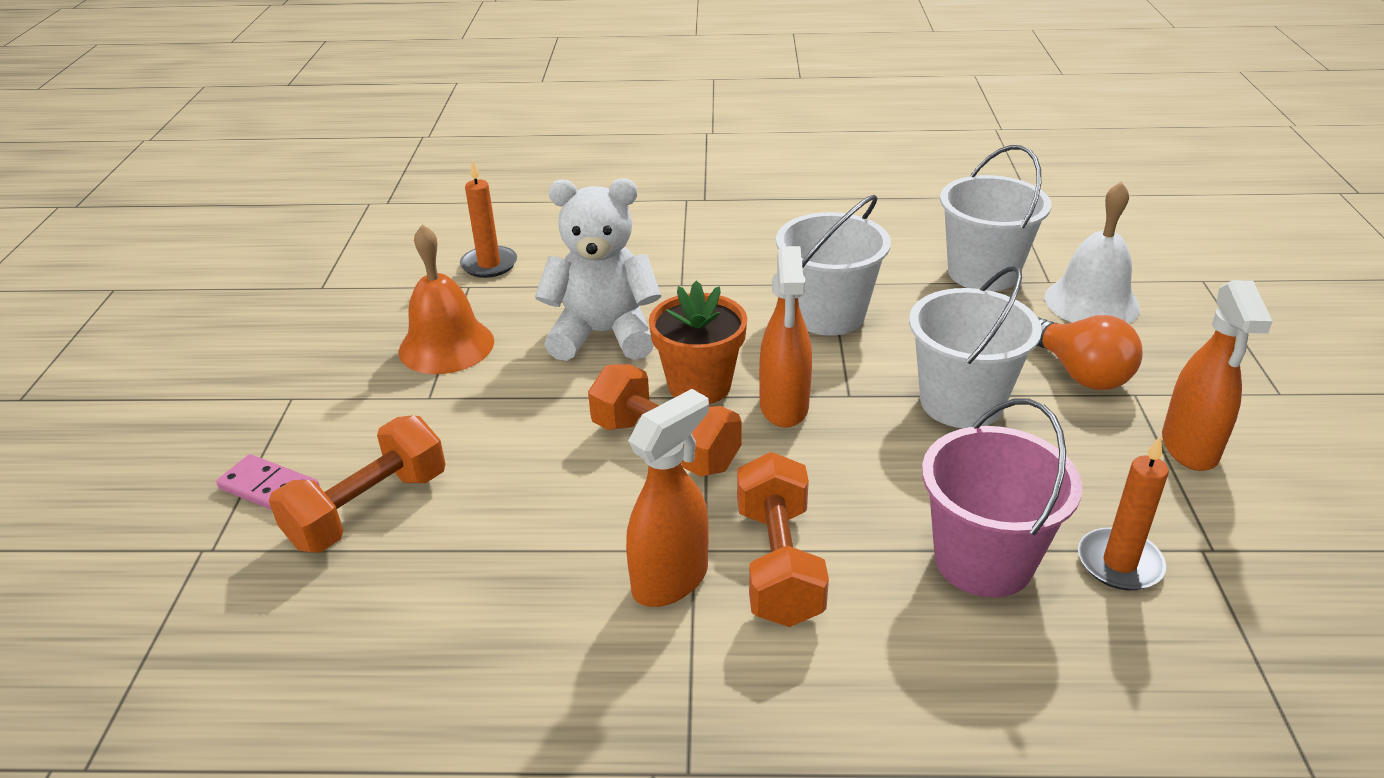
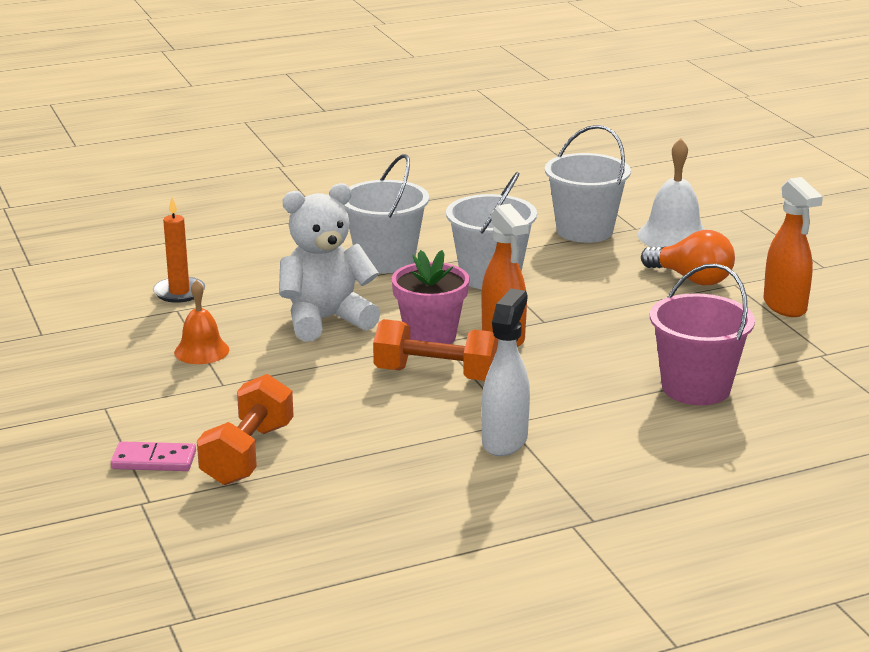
camera: 25 degrees left, 10 degrees down
(446, 346) = (201, 351): orange bell -> orange bell, size x0.66
(671, 580) = (505, 441): orange spray bottle -> white spray bottle
(699, 385) = (430, 336): orange flower pot -> pink flower pot
(778, 564) = (569, 418): orange dumbbell -> none
(961, 402) = (624, 310): white bucket -> white bucket (385, 260)
(1119, 563) = (777, 371): orange candle -> none

